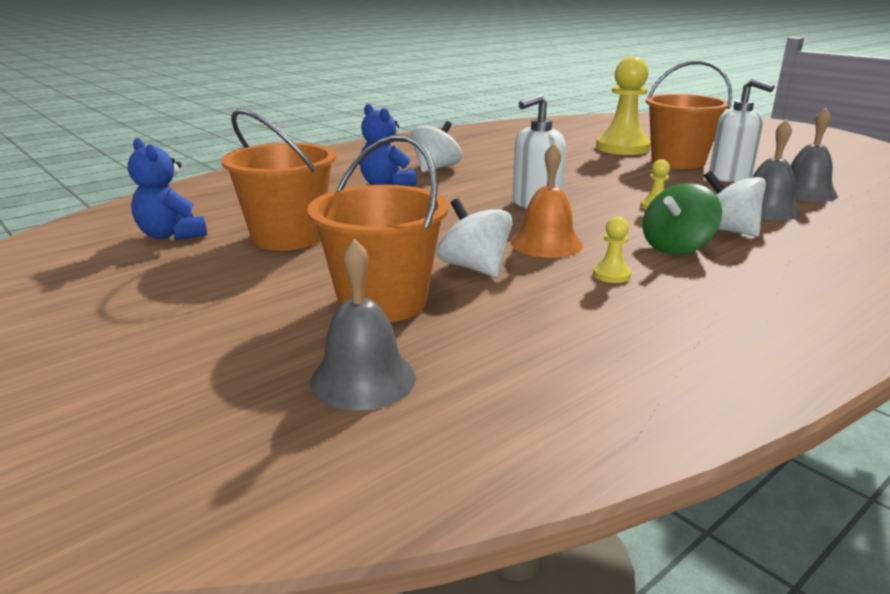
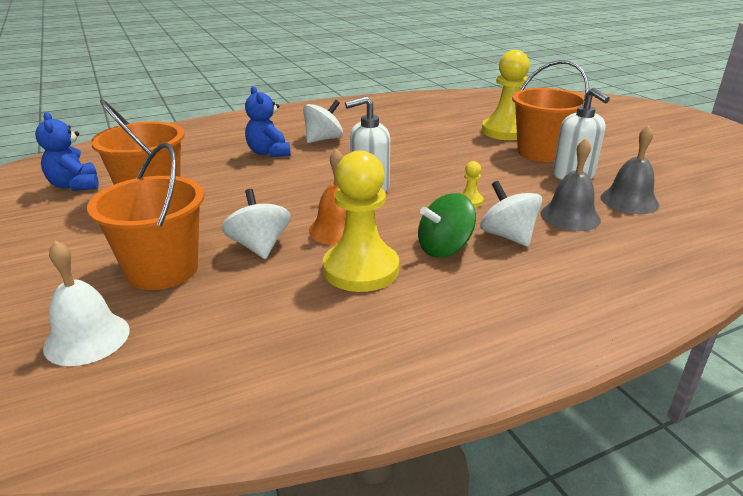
camera: 15 degrees right, 5 degrees up
(363, 379) = (87, 338): grey bell -> white bell
(611, 275) = (361, 269): yellow pawn -> yellow pawn, size x2.40

